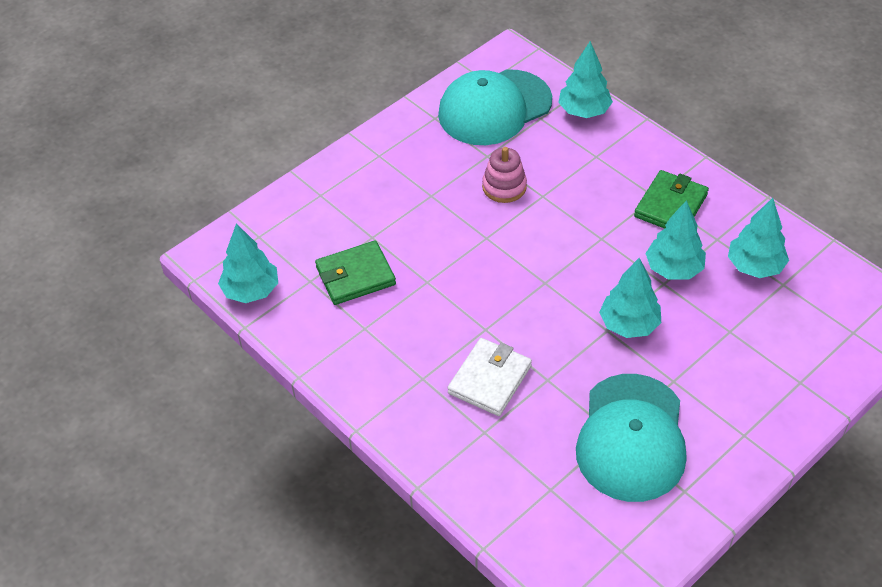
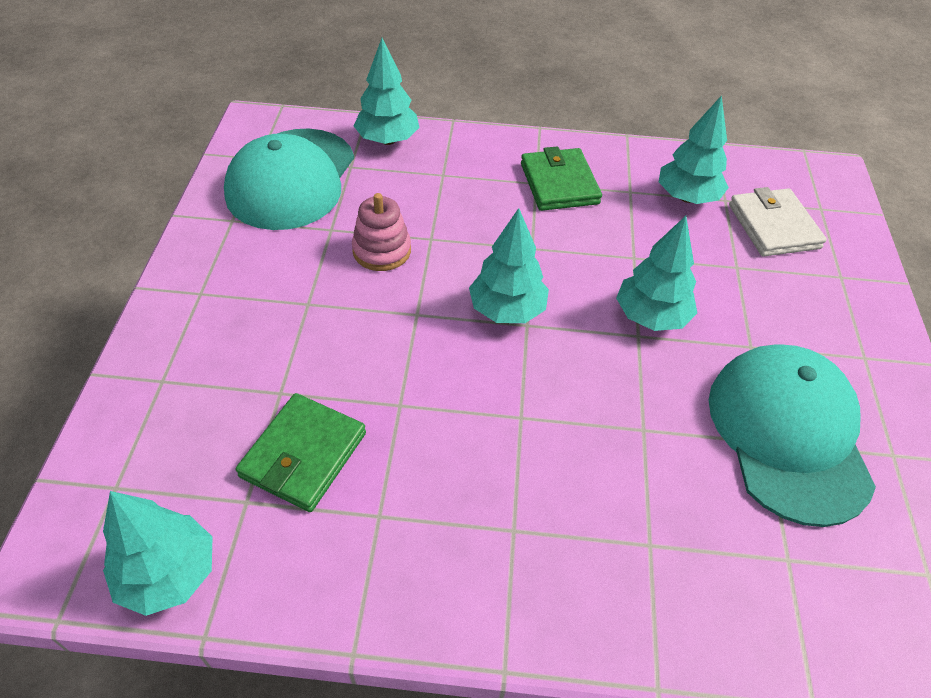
camera: 45 degrees left, 0 degrees up
(490, 379) = (588, 474): white wallet -> white wallet (773, 226)
(631, 438) = (788, 434): turquoise cap -> turquoise cap turned 150 degrees counterclockwise
(673, 269) = (627, 239): turquoise tree -> turquoise tree (507, 310)

